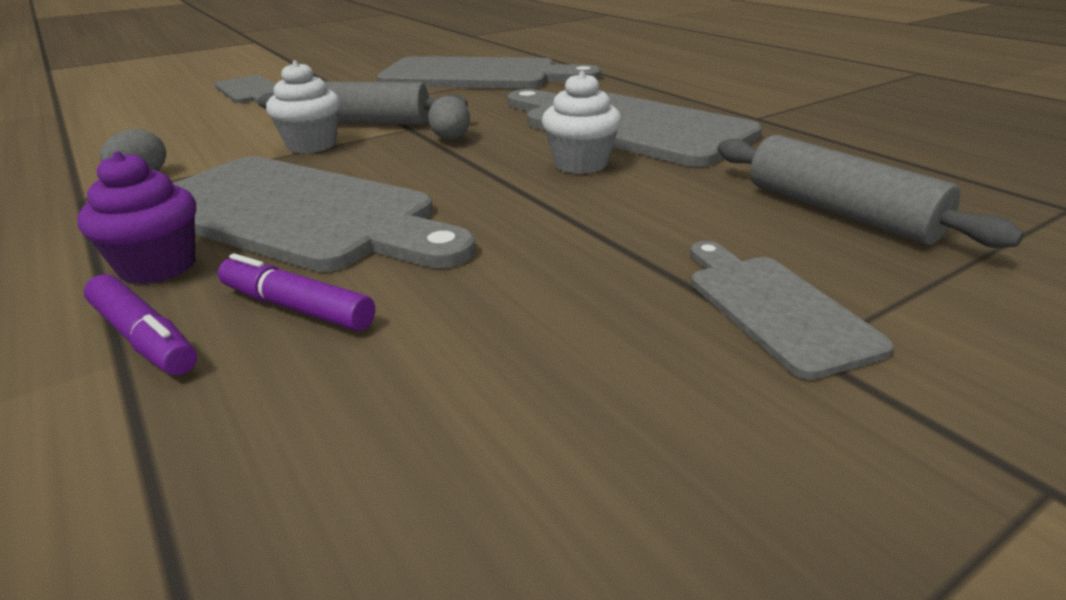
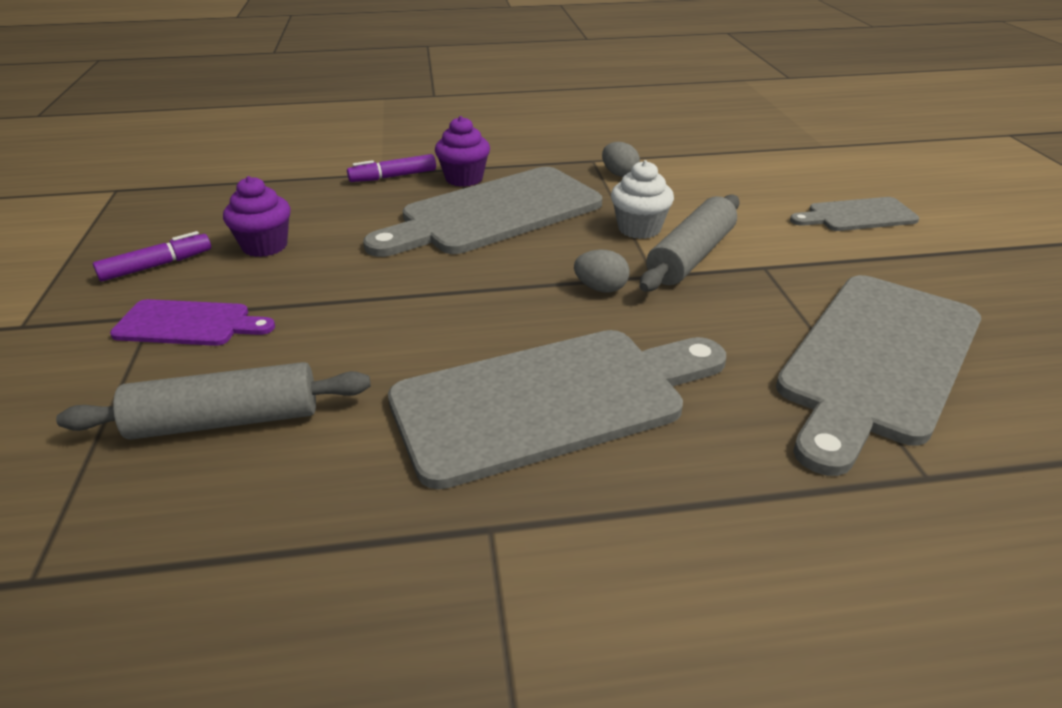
camera: 115 degrees right, 5 degrees up
(297, 308) = (376, 205): purple marker -> purple marker (156, 266)
(520, 353) = (265, 246): none -> purple cupcake
(581, 164) = (469, 334): white cupcake -> none
(775, 308) = (188, 324): grey cutting board -> purple cutting board

